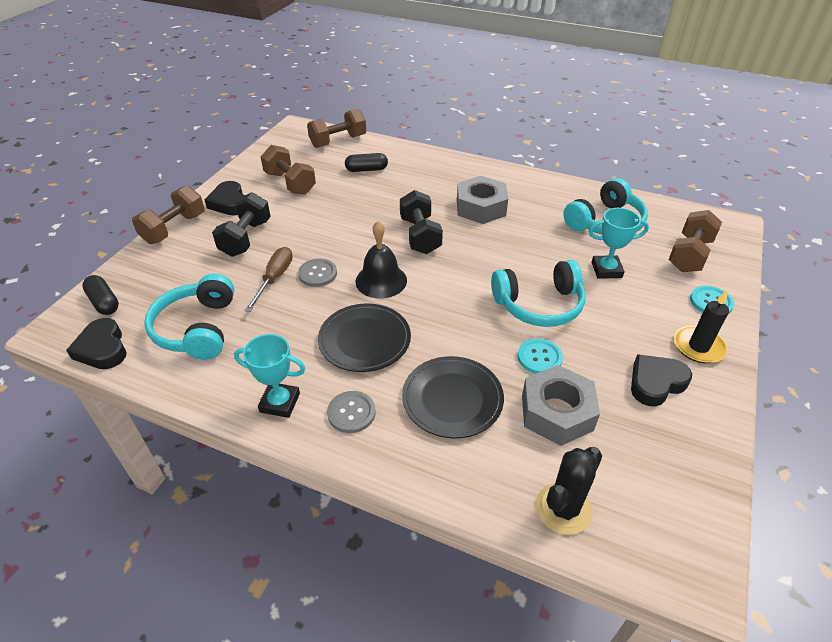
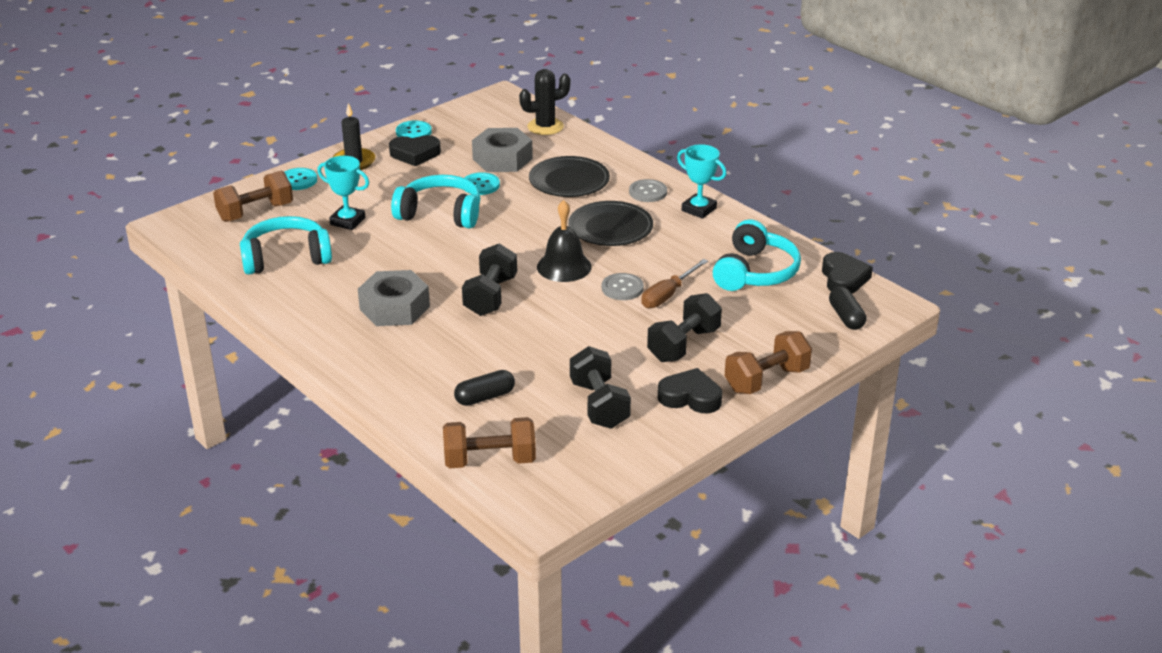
camera: 155 degrees left, 10 degrees down
(229, 203) = (690, 397): black heart -> black heart turned 75 degrees counterclockwise
(290, 183) = (599, 405): brown dumbbell -> black dumbbell
(366, 169) = (485, 397): black capsule -> black capsule turned 45 degrees counterclockwise
(704, 425) = (413, 132): none -> turquoise button

